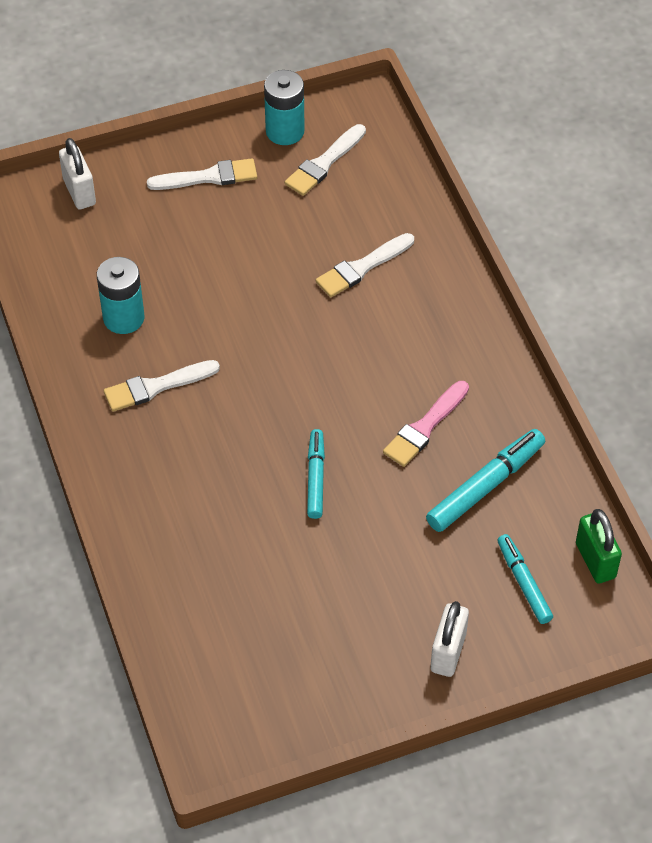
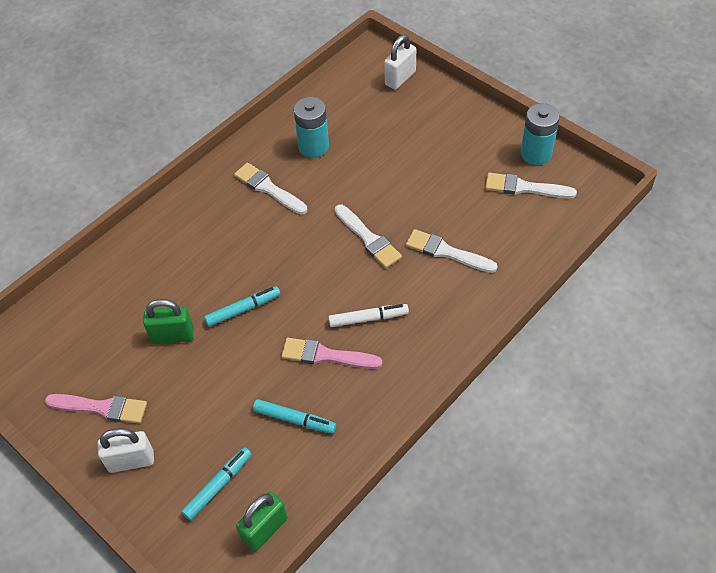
camera: 65 degrees right, 0 degrees up
(208, 177) = (462, 133): white brush -> white brush (368, 239)
(308, 557) = (173, 335): none -> green padlock
(362, 659) = (101, 408): none -> pink brush
(402, 371) = (368, 318): none -> white marker
(485, 486) = (294, 420): turquoise marker -> turquoise marker, size x0.66

